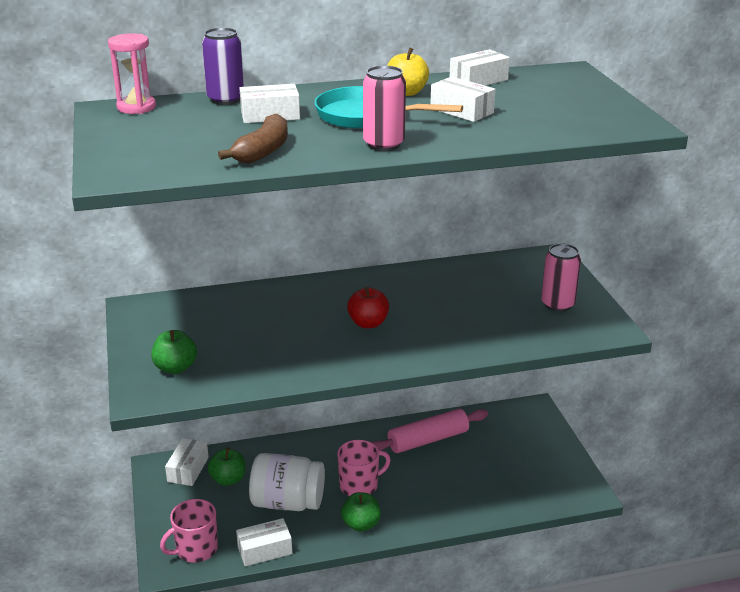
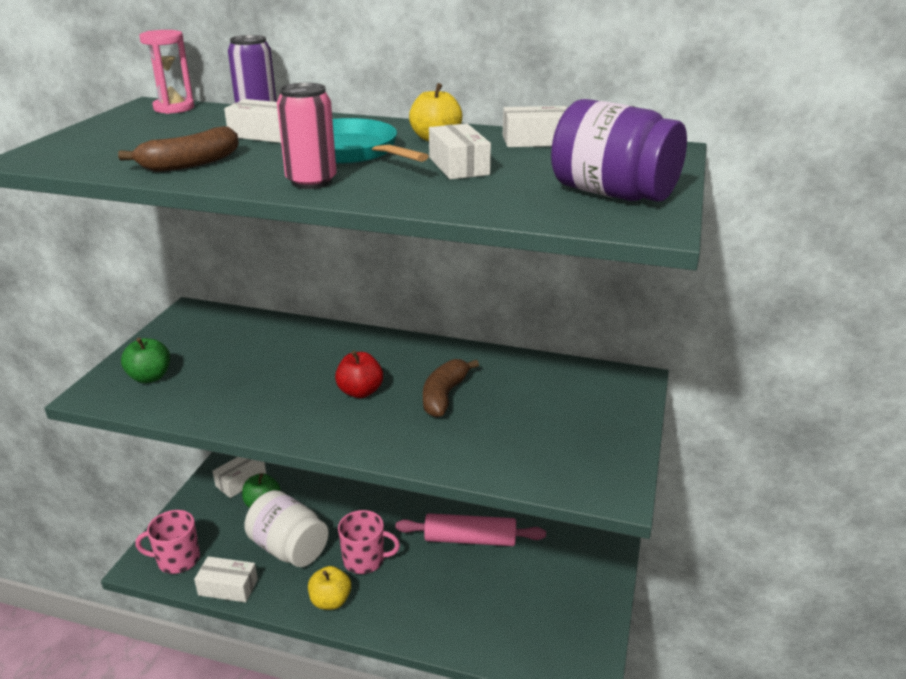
camera: 30 degrees right, 0 degrees up
(361, 524) = (330, 601): green apple -> yellow apple
(434, 306) = (444, 396): none -> brown banana
(557, 304) = (581, 438): pink can -> none
(589, 109) = (613, 193): none -> purple jar

